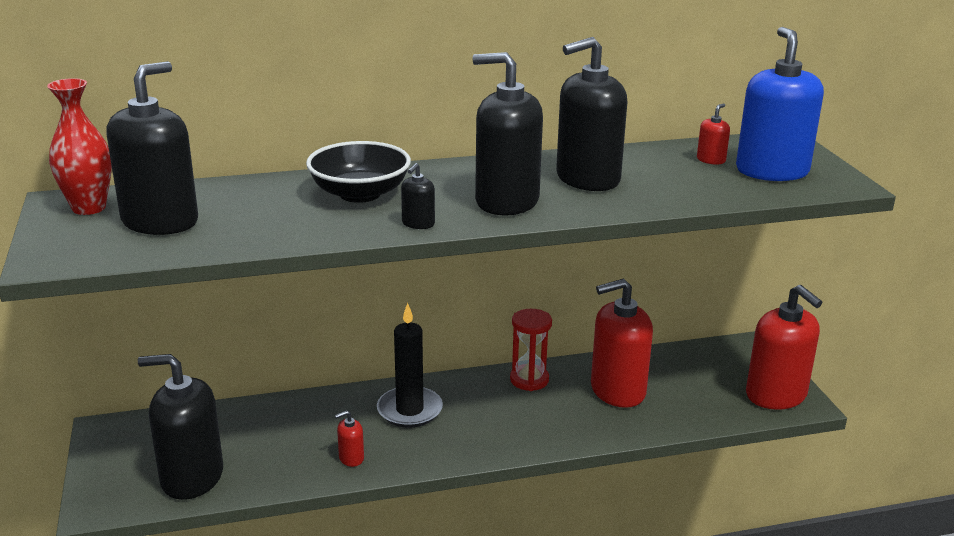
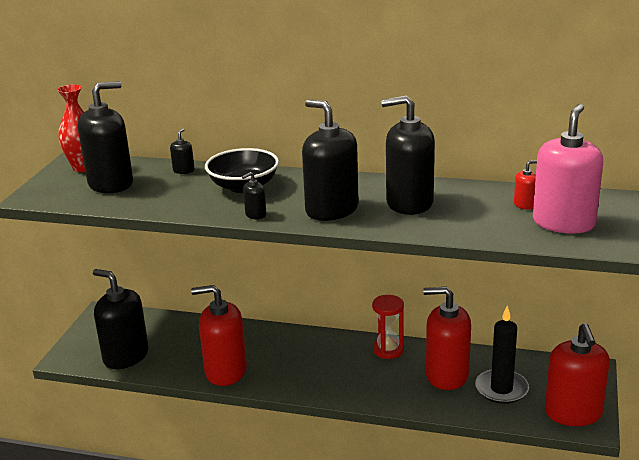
camera: 30 degrees right, 0 degrees up
(251, 188) = (183, 170): none -> black soap dispenser
(351, 458) = (225, 371): red soap dispenser -> red soap dispenser, size x2.40
(409, 410) = (288, 349): black candle -> black candle (501, 389)
(772, 171) = (563, 223): blue soap dispenser -> pink soap dispenser

